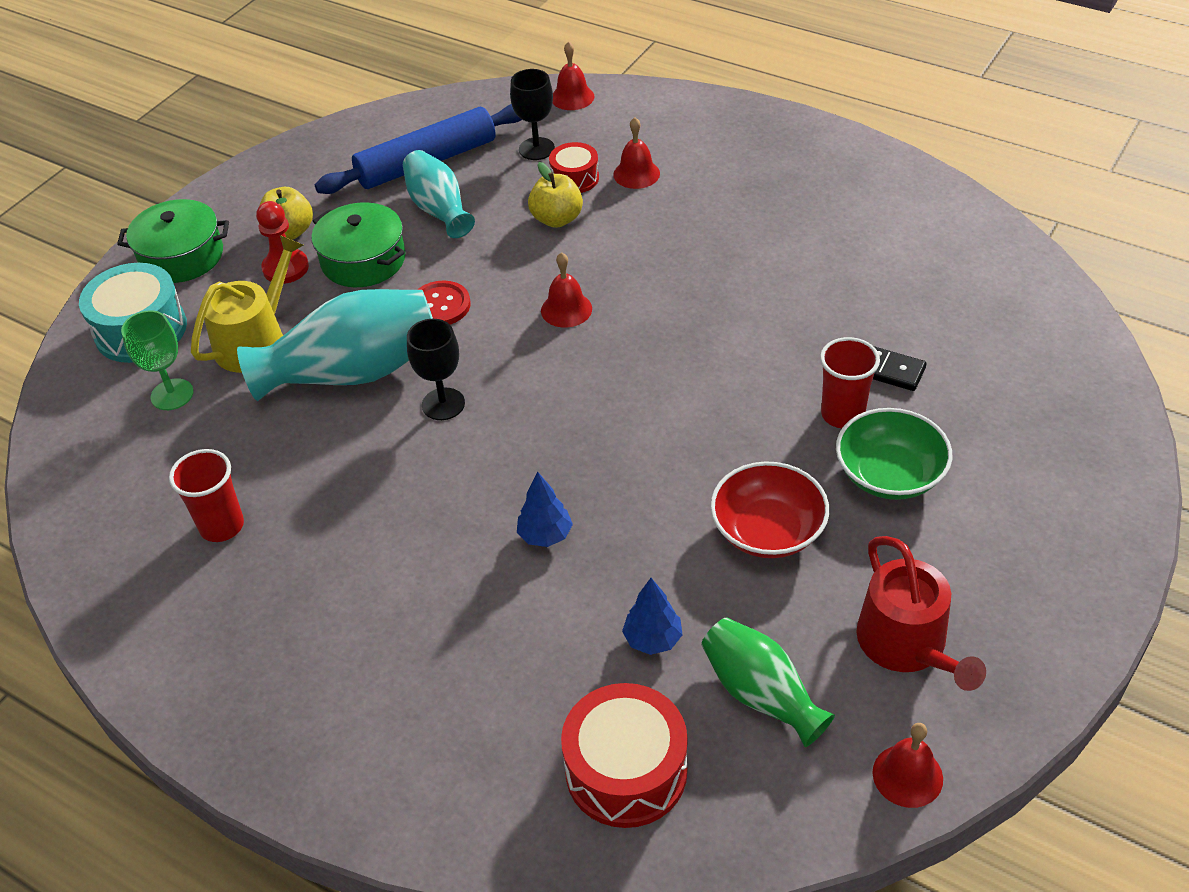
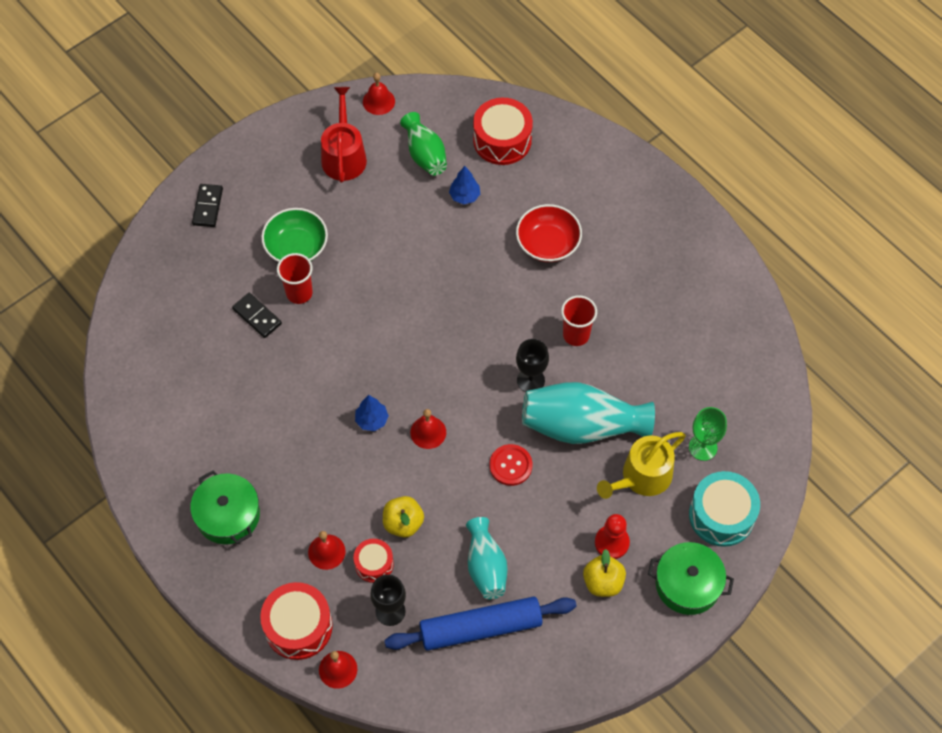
camera: 165 degrees left, 15 degrees up
(222, 526) = (679, 335): red cup -> red cup (576, 335)
(363, 260) = (554, 530): green pot -> green pot (228, 515)
(545, 535) = (498, 270): blue tree -> blue tree (372, 420)
(633, 114) = (298, 626): none -> red drum
(768, 530) = (379, 235): red bowl -> red bowl (548, 243)
(1073, 490) = (208, 207): none -> black domino

